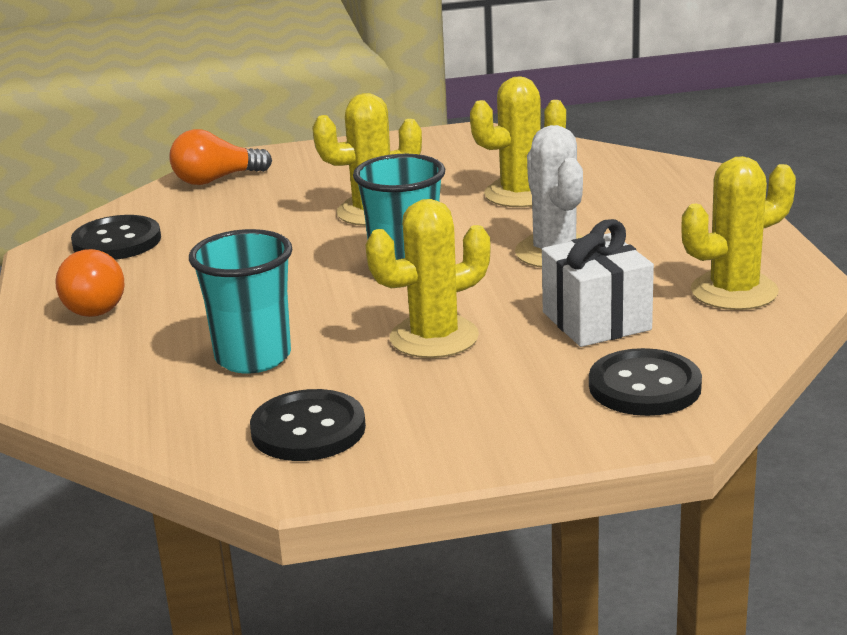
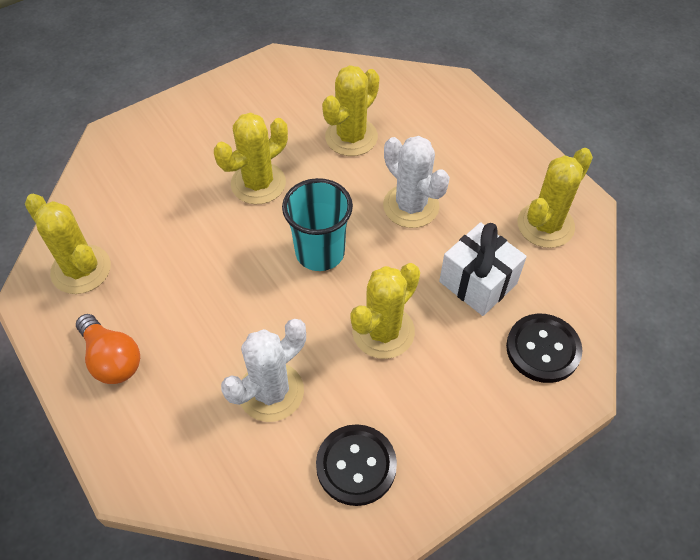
camera: 25 degrees left, 30 degrees up
(117, 241) = (81, 269): black button -> yellow cactus
(216, 180) = (113, 166): orange light bulb -> none
(253, 357) = (271, 392): turquoise cup -> white cactus

